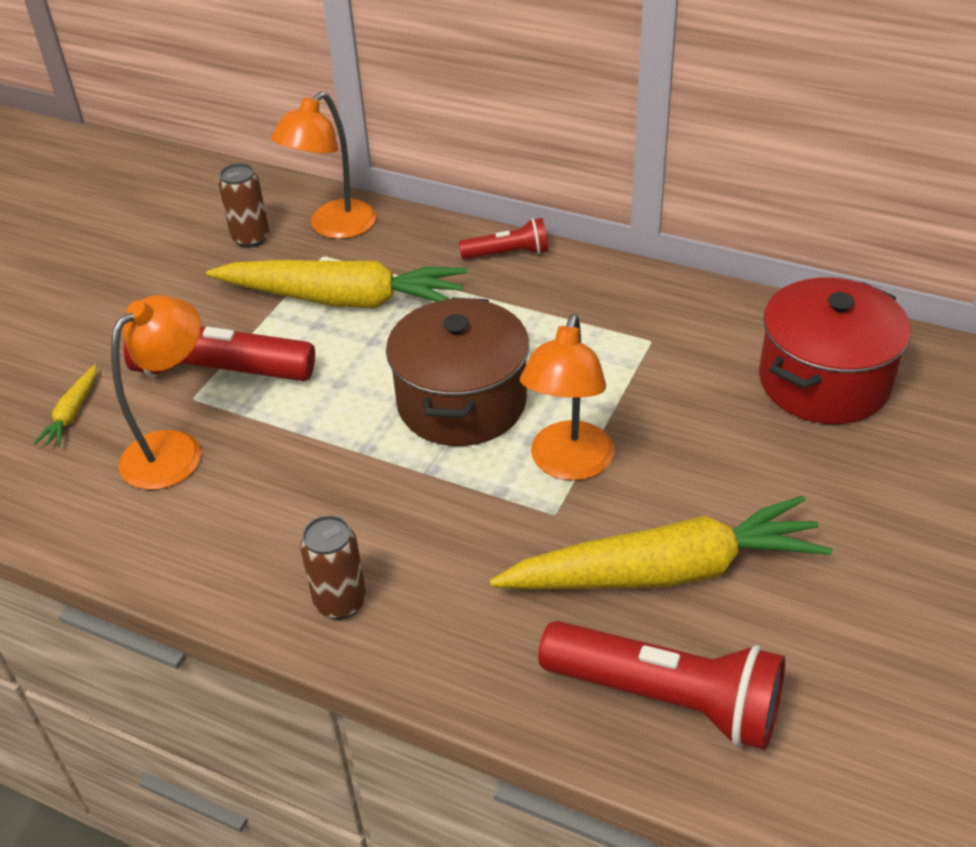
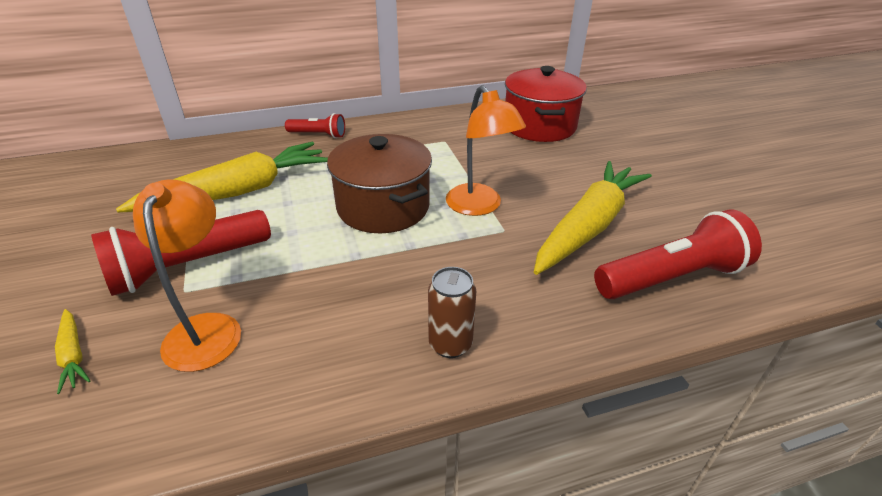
camera: 45 degrees left, 5 degrees down
(251, 238) = (123, 187): brown can -> none
(334, 227) = (184, 161): orange lamp -> none
(508, 254) = (318, 135): red flashlight -> red flashlight turned 60 degrees clockwise

